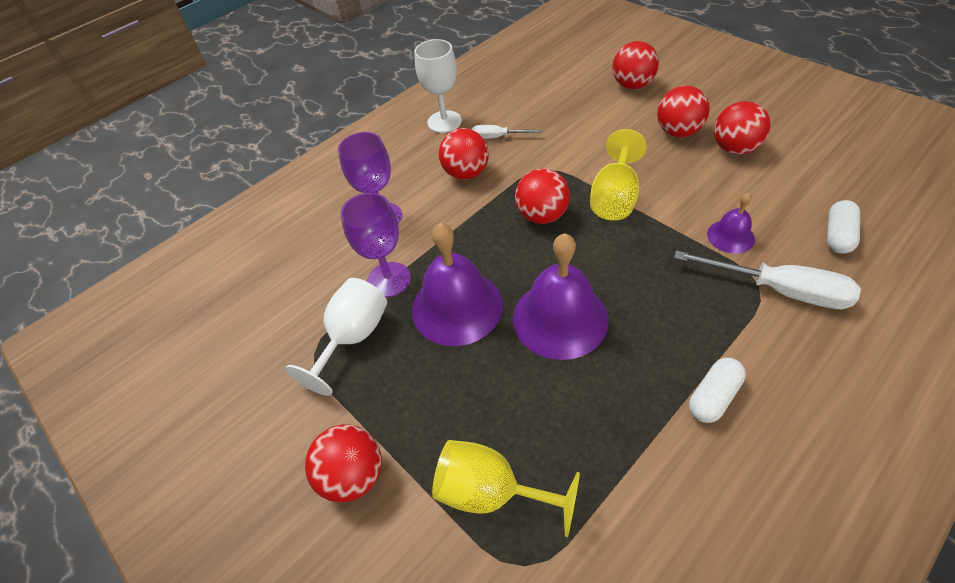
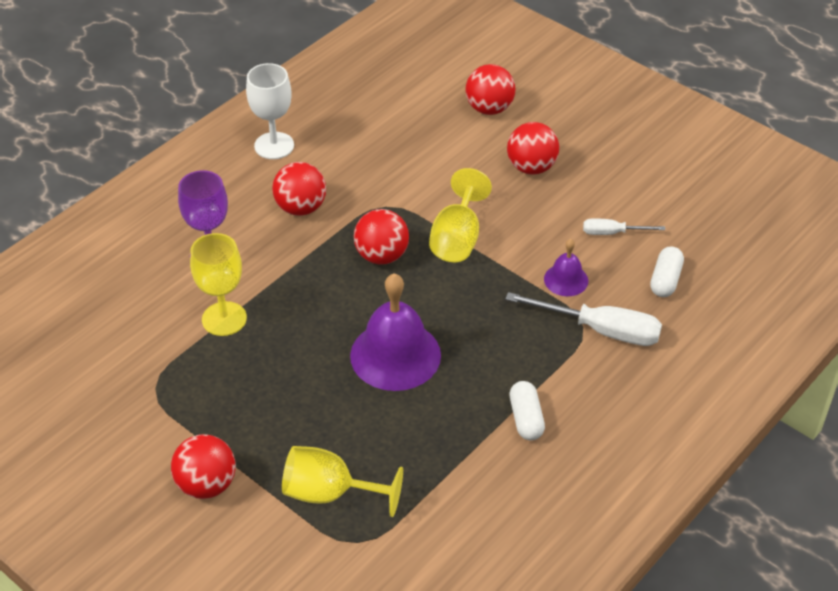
camera: 10 degrees left, 5 degrees down
(353, 338) = (193, 373): white goblet -> none
(389, 279) = (224, 319): purple goblet -> yellow goblet
(457, 307) = (295, 345): purple bell -> none
(497, 137) = (335, 167): white screwdriver -> white screwdriver (612, 233)
(713, 396) = (526, 419): white capsule -> white capsule turned 45 degrees counterclockwise
(734, 148) = (586, 188): red ball -> none

